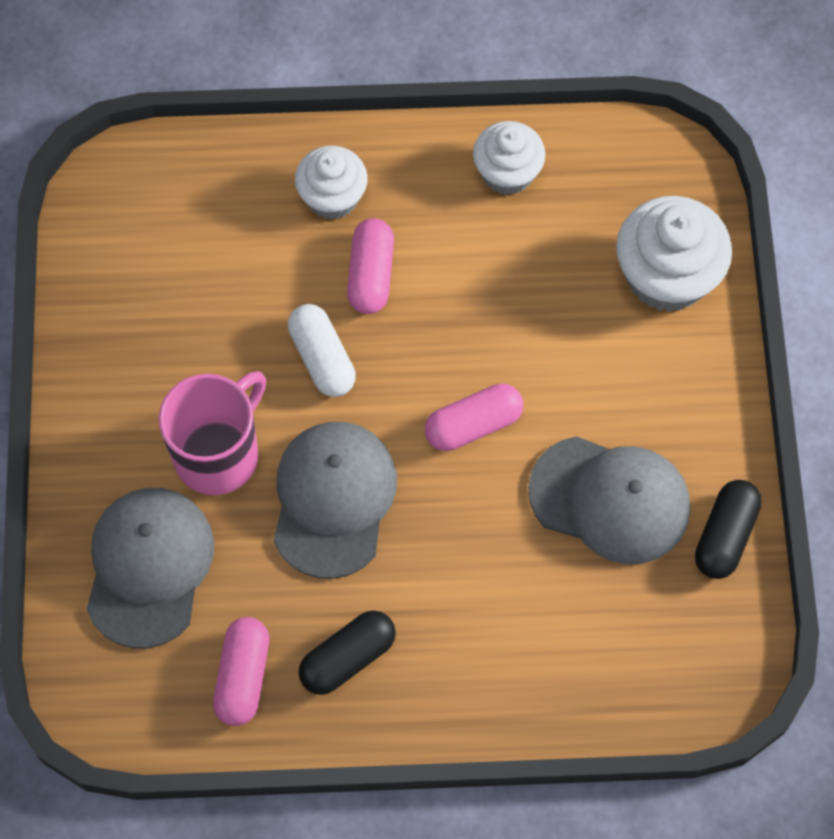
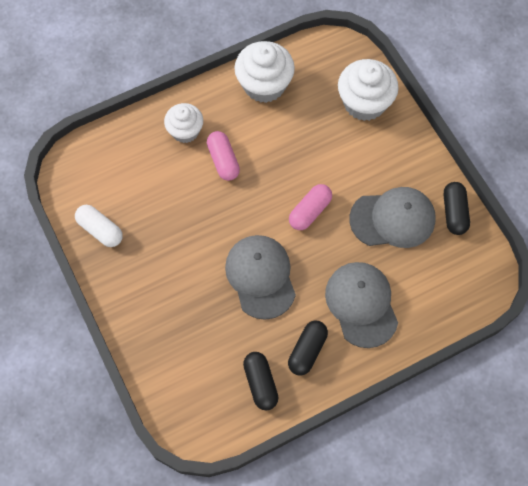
camera: 25 degrees left, 0 degrees up
(149, 567) = (186, 350): grey cap -> grey cap (361, 304)
(219, 454) = (192, 279): pink mug -> none
(243, 676) = (260, 383): pink capsule -> black capsule
(322, 358) = (220, 211): white capsule -> white capsule (100, 230)
(507, 173) = (264, 85): white cupcake -> white cupcake, size x1.55

